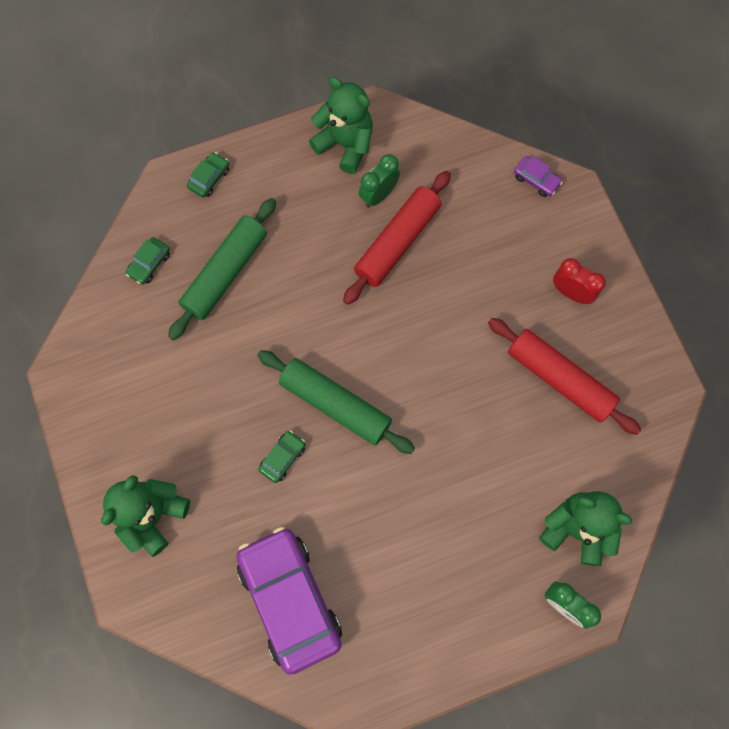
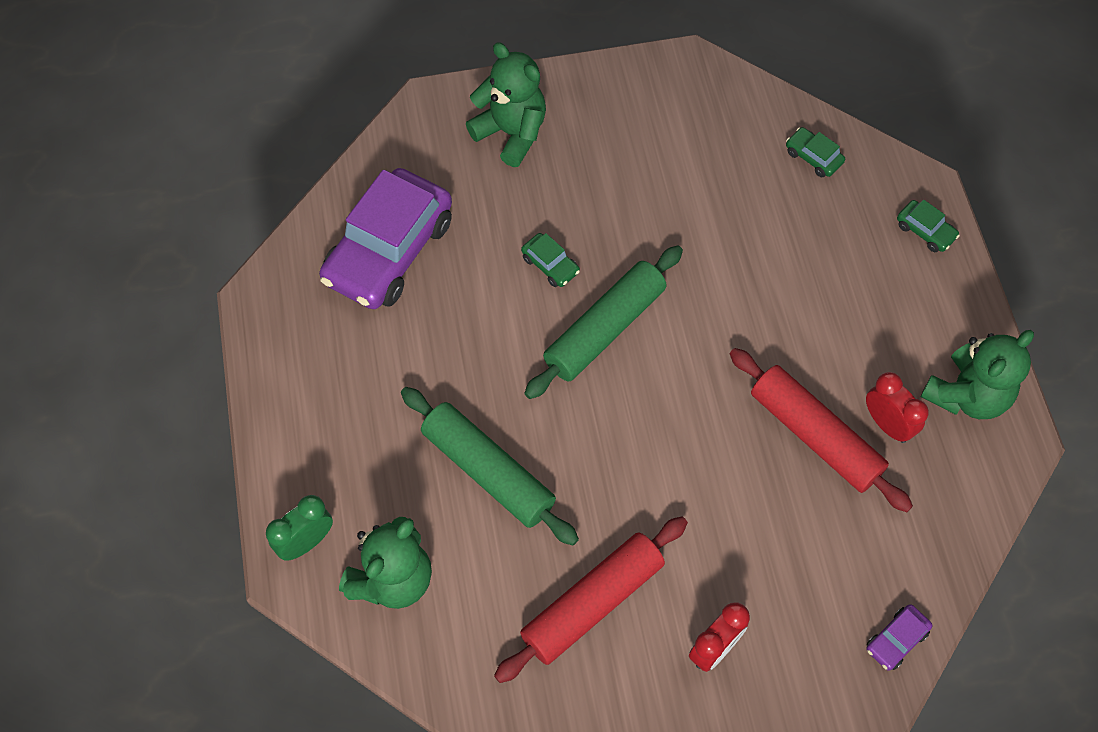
camera: 100 degrees right, 10 degrees down
(226, 273) = (792, 234): green rolling pin -> green rolling pin (488, 472)
(290, 599) = (389, 251): purple car -> purple car turned 135 degrees clockwise
(378, 195) = (887, 424): green clock -> red clock

